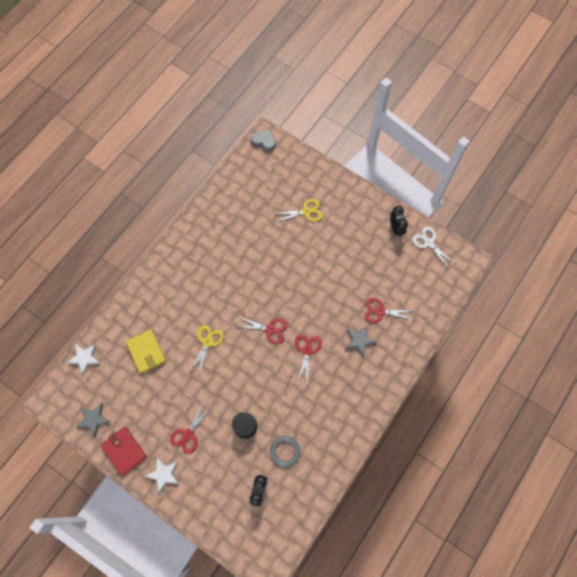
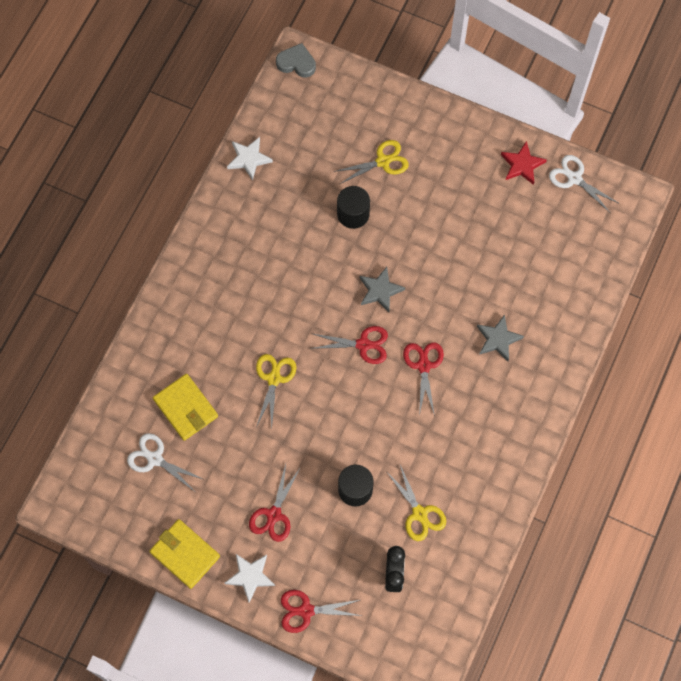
camera: 10 degrees left, 0 degrees up
(85, 358) = (95, 433): white star -> white star (249, 159)
(93, 419) = (129, 518): grey star -> grey star (380, 291)
(119, 382) = (155, 459): none -> white scissors
(124, 451) = (185, 554): red wallet -> yellow wallet
(280, 242) = (353, 214): none -> black cylinder
(285, 451) = (419, 514): grey ring -> yellow scissors
(380, 311) = (520, 291): red scissors -> red scissors (306, 610)
(396, 228) = (522, 165): black clock -> red star

